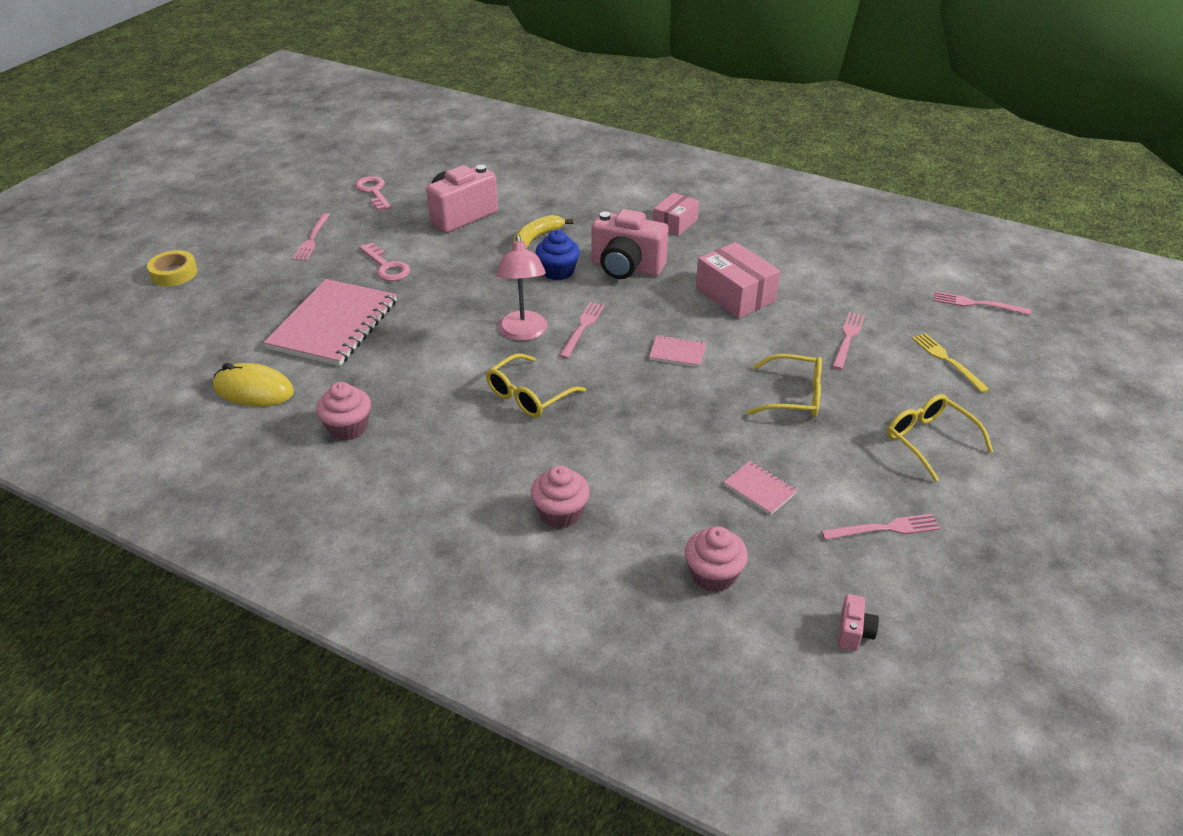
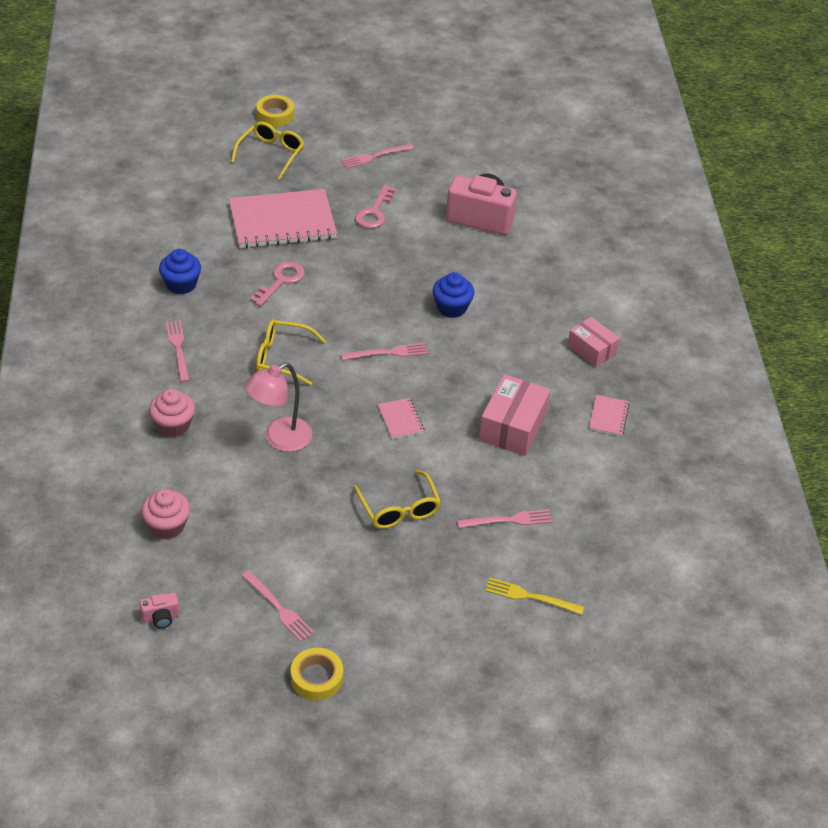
camera: 55 degrees right, 5 degrees up
(254, 390) = (184, 221): yellow mouse -> none
(348, 428) = (181, 284): pink cupcake -> blue cupcake
(373, 191) = (469, 154): pink key -> pink key (281, 281)
(523, 333) = (353, 323): pink lamp -> pink lamp (279, 439)
(536, 238) = (488, 275): yellow banana -> none
(626, 268) = (493, 345): pink camera -> none
(675, 223) = (591, 349): pink box -> pink box turned 45 degrees clockwise
(759, 489) = (272, 522): pink notebook -> pink notebook (608, 417)
(929, 440) = (405, 610): yellow glasses -> yellow glasses (271, 154)
(947, 360) = (530, 596): yellow fork -> yellow fork turned 105 degrees counterclockwise
(977, 304) = (642, 598): pink fork -> pink fork (178, 348)
(995, 535) = (316, 678): none -> yellow tape

